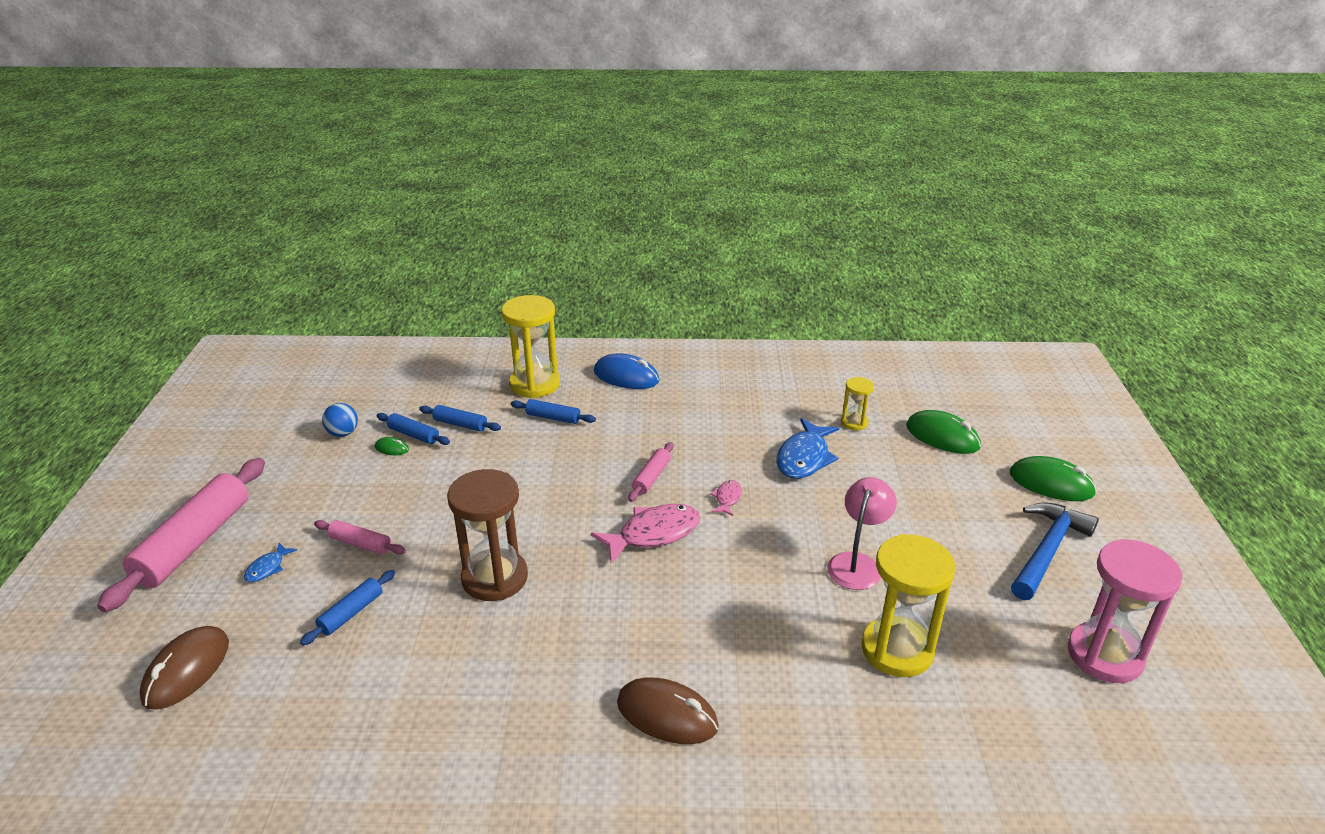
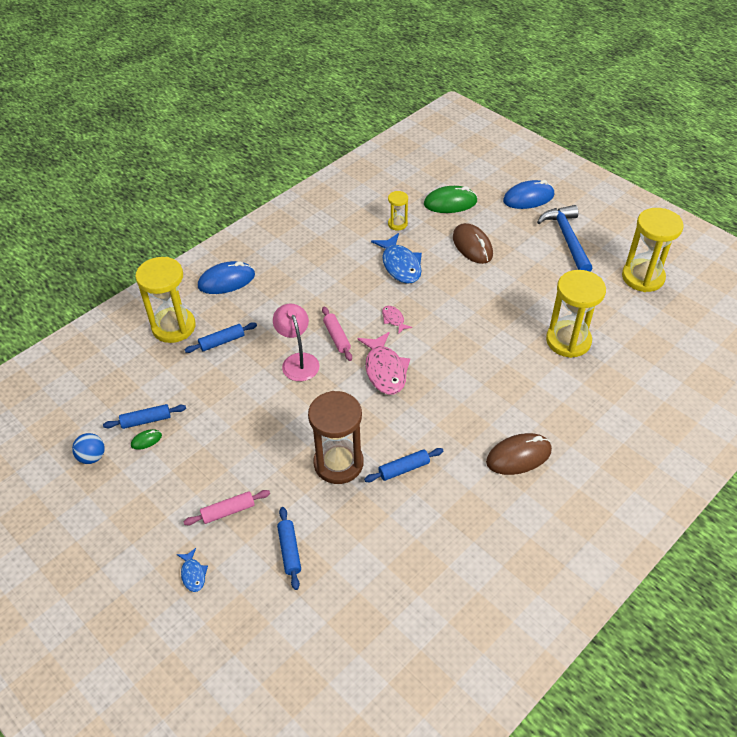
camera: 45 degrees left, 15 degrees up
(186, 670) = (246, 665): brown mouse -> brown mouse (472, 246)
(194, 543) = (113, 604): pink rolling pin -> none
(460, 424) = (167, 390): blue rolling pin -> blue rolling pin (404, 469)
(653, 534) = (385, 370): pink fish -> pink fish turned 150 degrees clockwise
(857, 563) = (500, 309): pink lamp -> pink lamp (298, 361)
(1051, 483) = (528, 198): green mouse -> blue mouse
(1104, 655) = (643, 277): pink hourglass -> yellow hourglass

